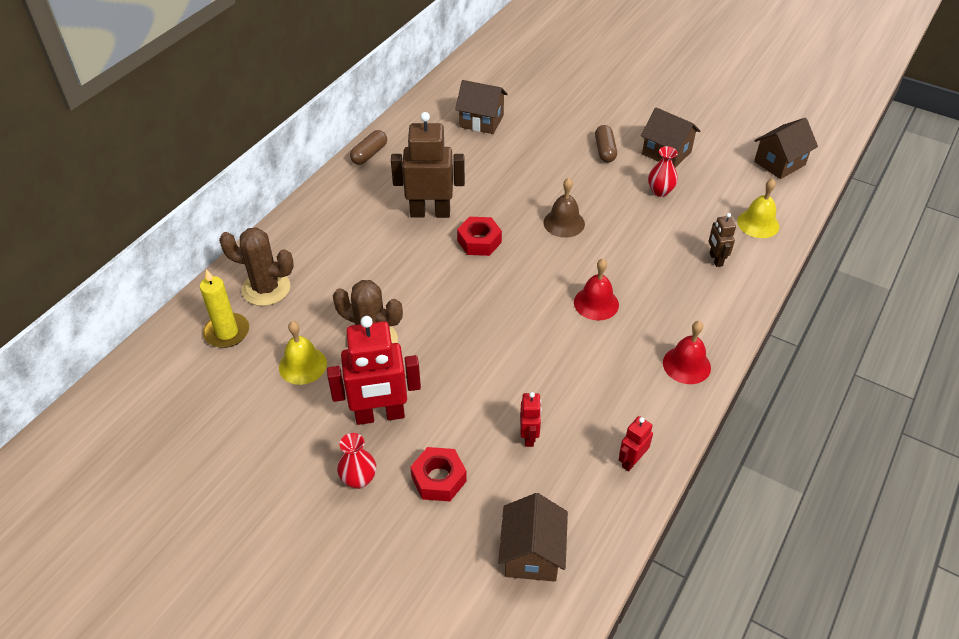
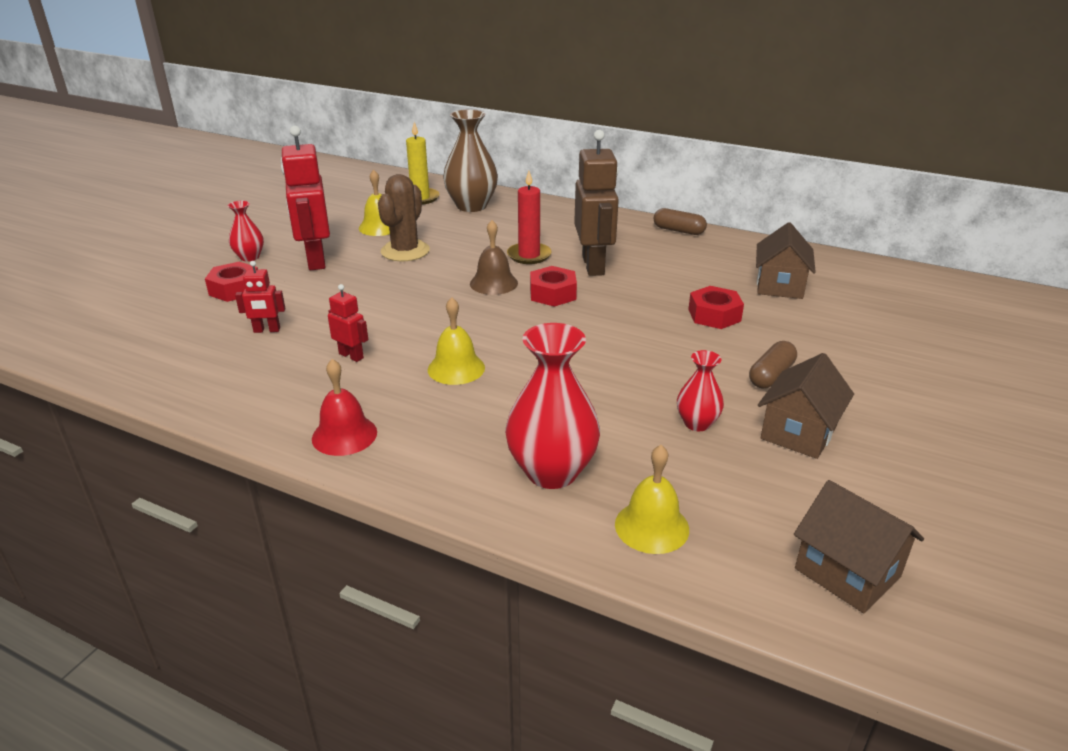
camera: 85 degrees right, 15 degrees down
(266, 288) = (471, 206): brown cactus -> brown vase
(401, 251) = (529, 255): none -> red candle
(523, 160) = (714, 315): none -> red nut
(532, 553) = (131, 335): brown house -> none
(564, 223) = (600, 345): brown bell -> brown bell (493, 283)
(596, 303) = (456, 368): red bell -> yellow bell
(605, 150) = (771, 375): brown capsule -> brown capsule turned 45 degrees counterclockwise
(631, 461) = (211, 390): red robot -> red robot (351, 356)
(715, 259) = (552, 472): brown robot -> red vase

